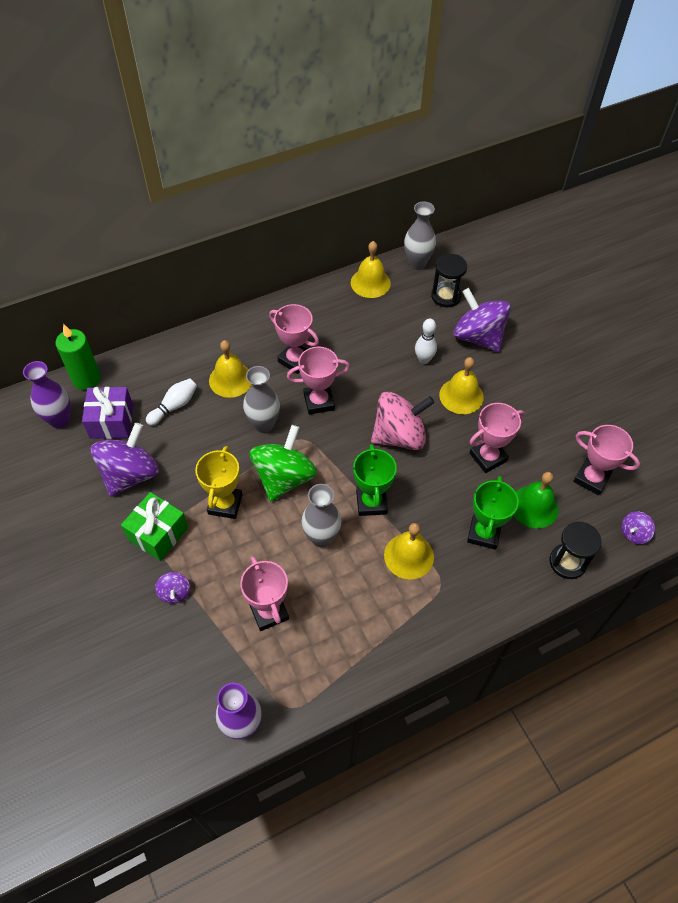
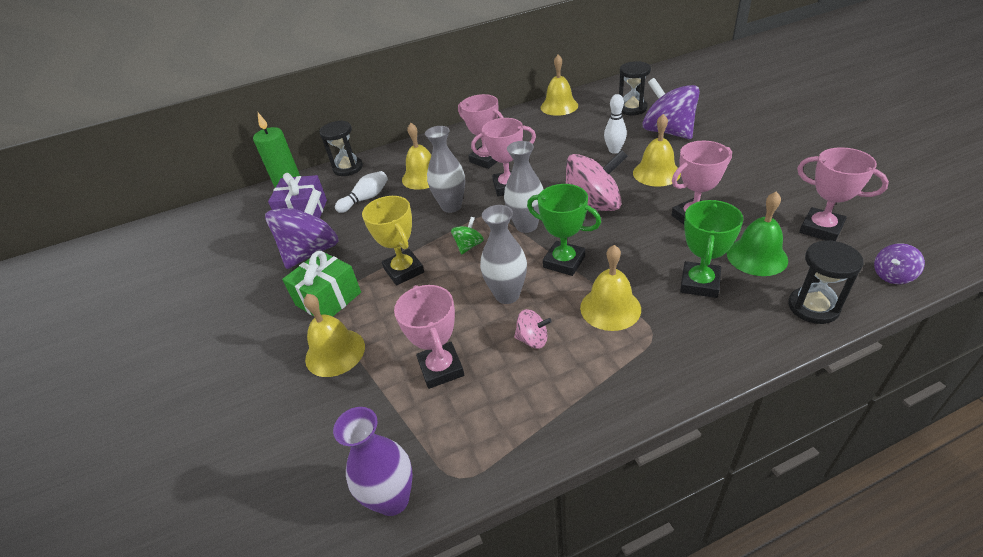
camera: 10 degrees right, 15 degrees down
(60, 420) = (256, 215): purple vase -> none
(147, 358) = (348, 168): none -> black hourglass
(175, 593) = (335, 352): purple spinning top -> yellow bell
(225, 504) = (404, 270): yellow trophy -> yellow trophy turned 45 degrees counterclockwise
(284, 477) = (469, 246): green spinning top -> green spinning top, size x0.46
(344, 585) = (533, 339): none -> pink spinning top
(371, 502) = (564, 262): green trophy -> green trophy turned 60 degrees counterclockwise
(417, 263) = (602, 91): grey vase -> grey vase (526, 226)

